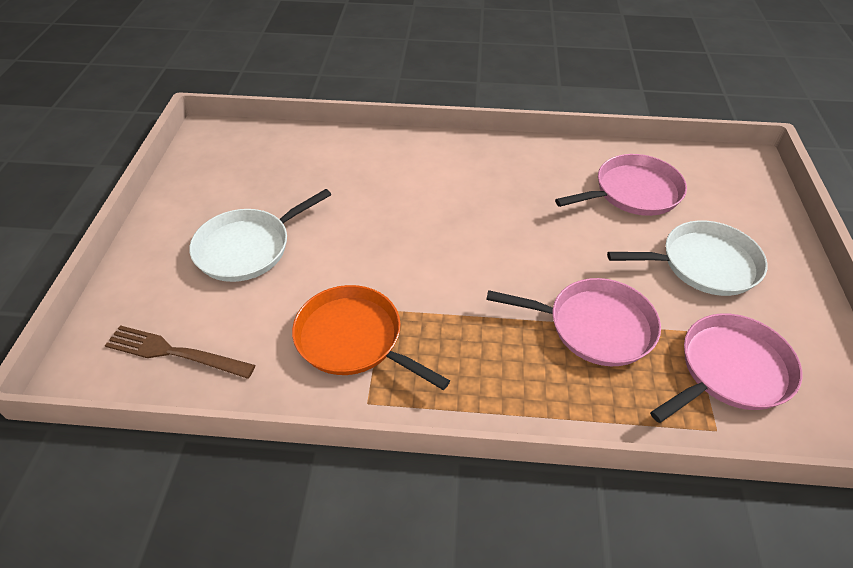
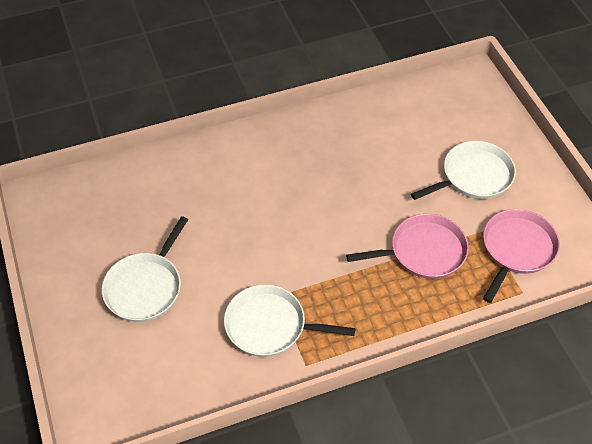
camera: 25 degrees left, 5 degrees up
(175, 352) = (150, 387): brown fork -> none
(353, 339) = (270, 325): orange pan -> white pan
(633, 192) = (404, 132): pink pan -> none

